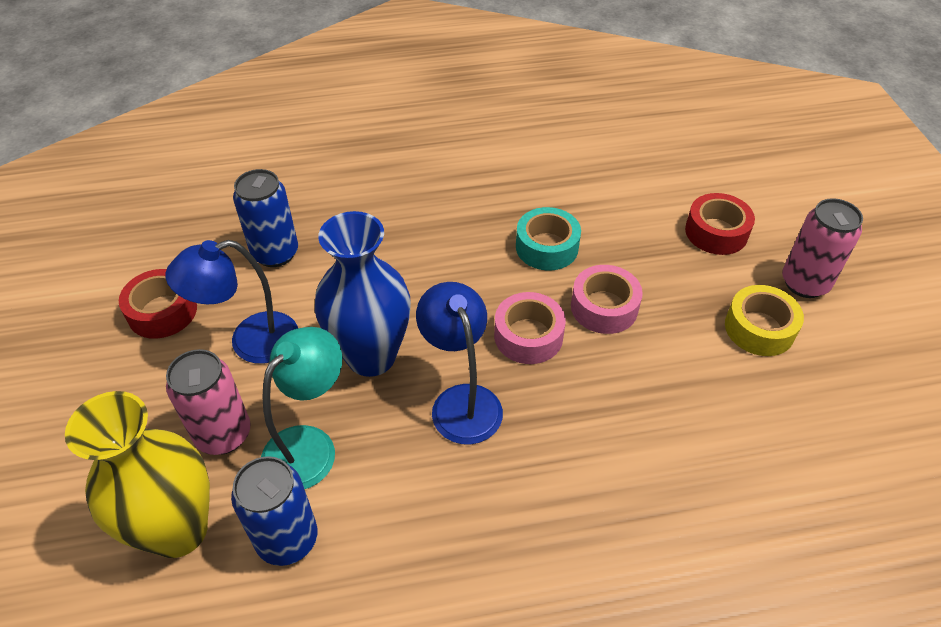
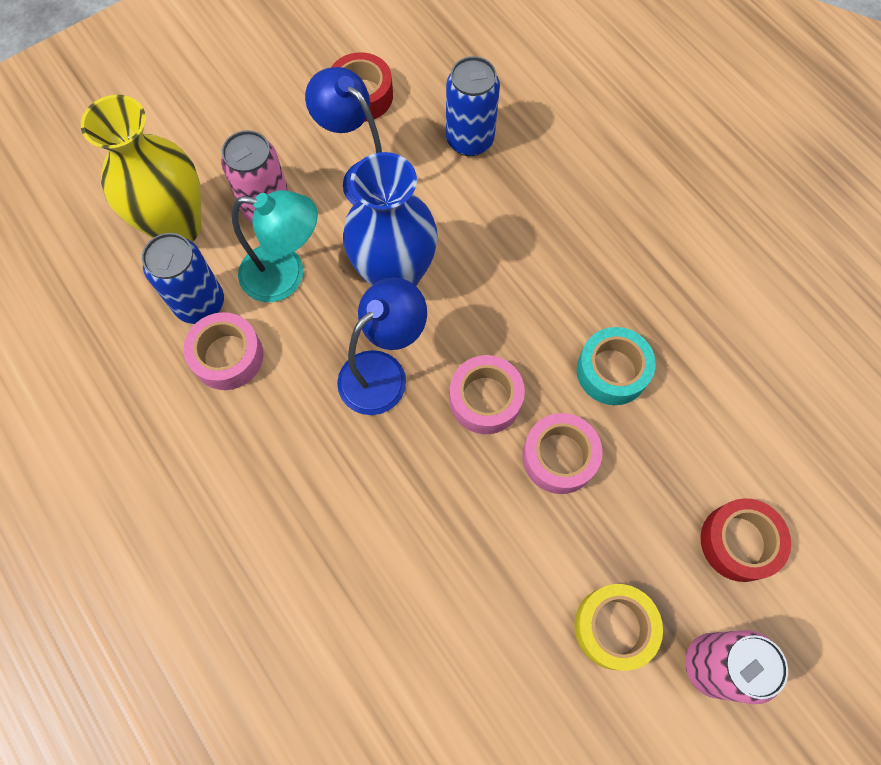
camera: 65 degrees right, 20 degrees up
(366, 533) = (227, 356): none -> pink tape

